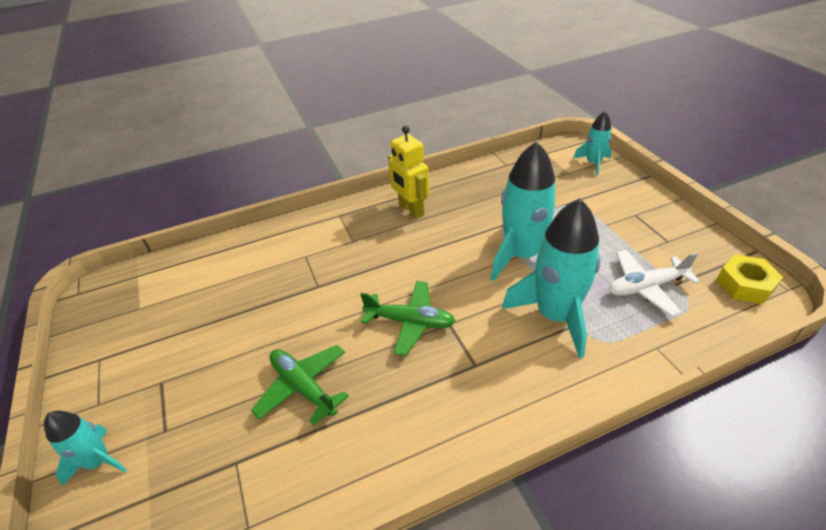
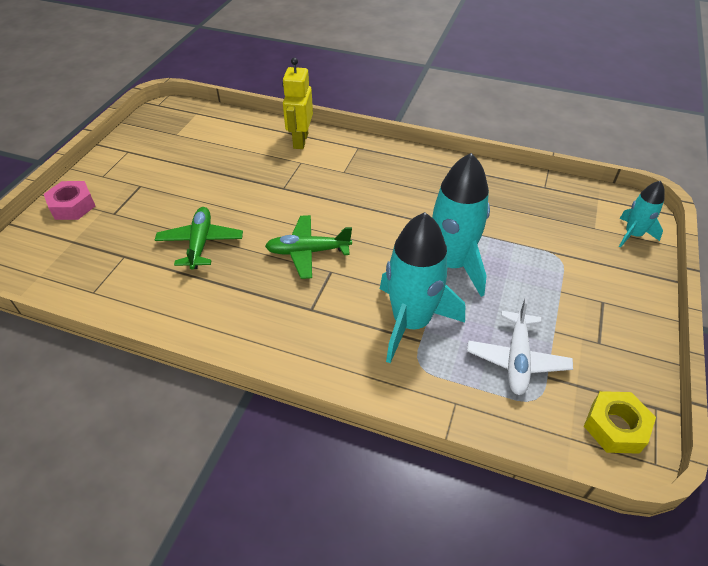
camera: 40 degrees right, 5 degrees up
(98, 461) = (72, 206): turquoise rocket -> pink nut
(410, 322) = (308, 252): green plane -> green plane turned 120 degrees clockwise
(411, 210) = (413, 175): yellow robot -> yellow robot (300, 141)
(646, 287) = (517, 359): white plane -> white plane turned 105 degrees counterclockwise

